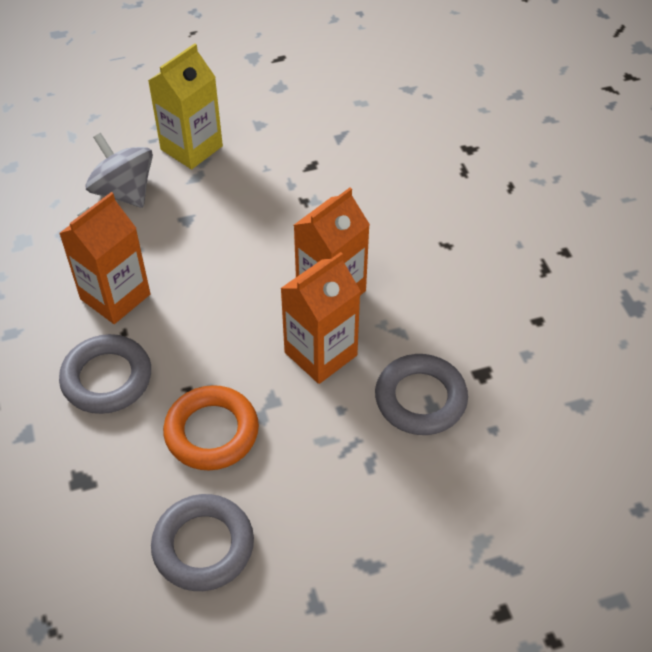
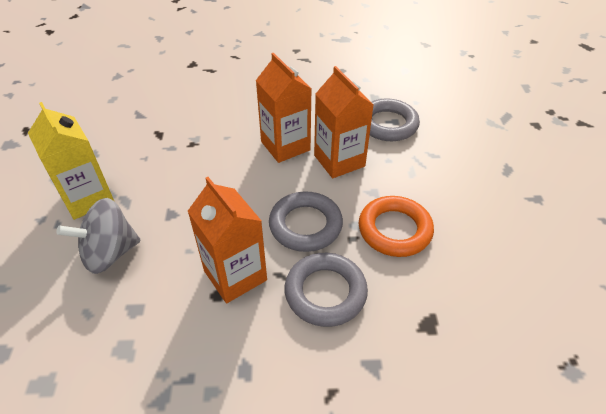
camera: 75 degrees left, 5 degrees down
(203, 546) = (493, 249): grey ring -> grey ring (305, 225)

